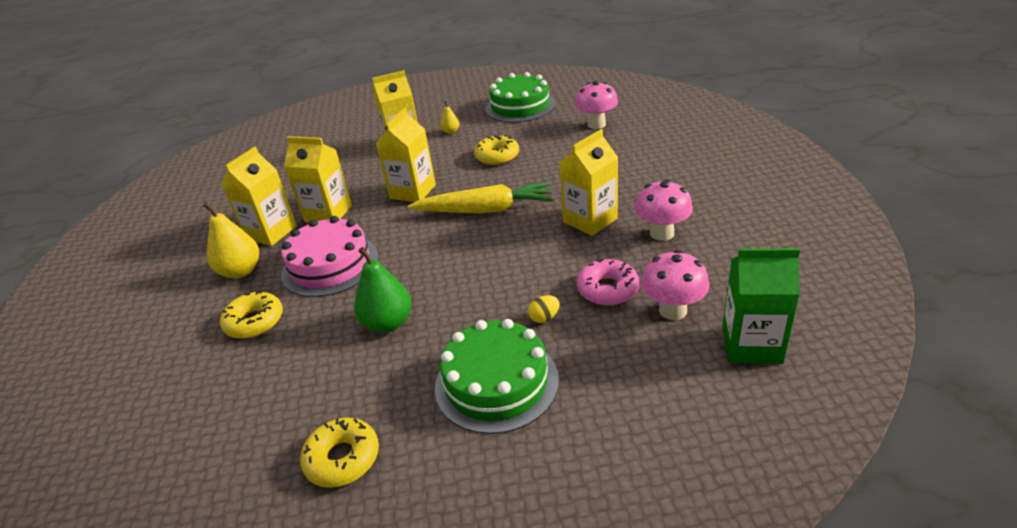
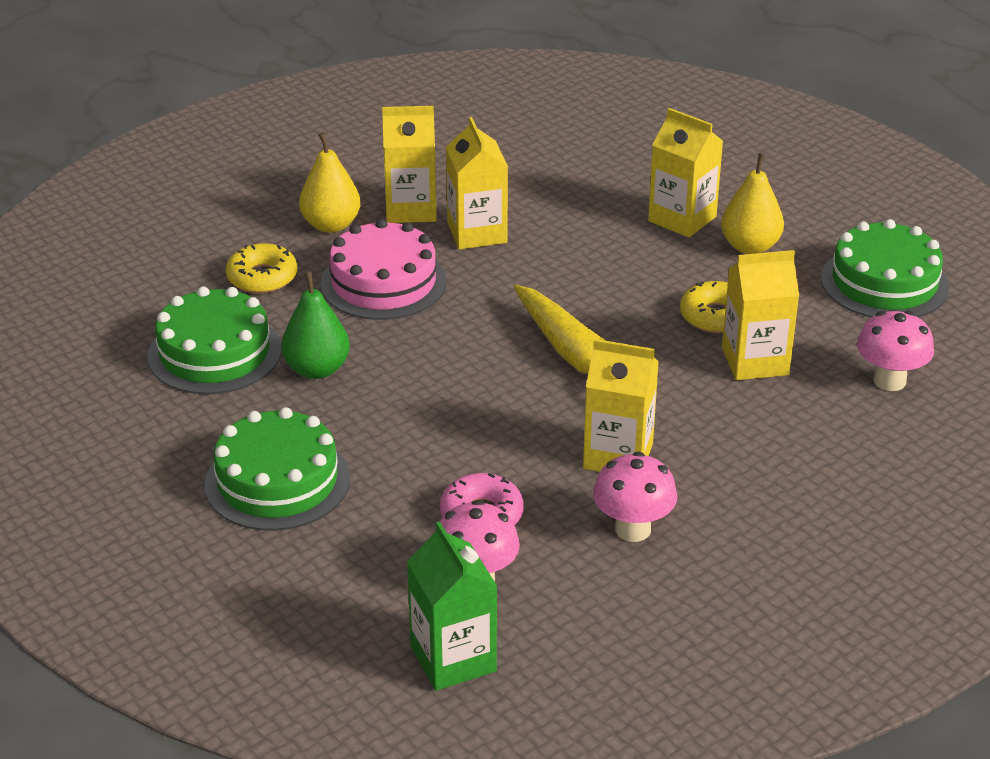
camera: 55 degrees right, 0 degrees up
(311, 375) = (214, 353): none -> green cake
(342, 458) = (129, 422): yellow donut -> none
(413, 191) = (572, 278): yellow carton -> yellow carton (755, 361)
(451, 132) = (750, 246): yellow pear -> yellow pear, size x1.92
(544, 318) = (397, 481): yellow egg -> none

